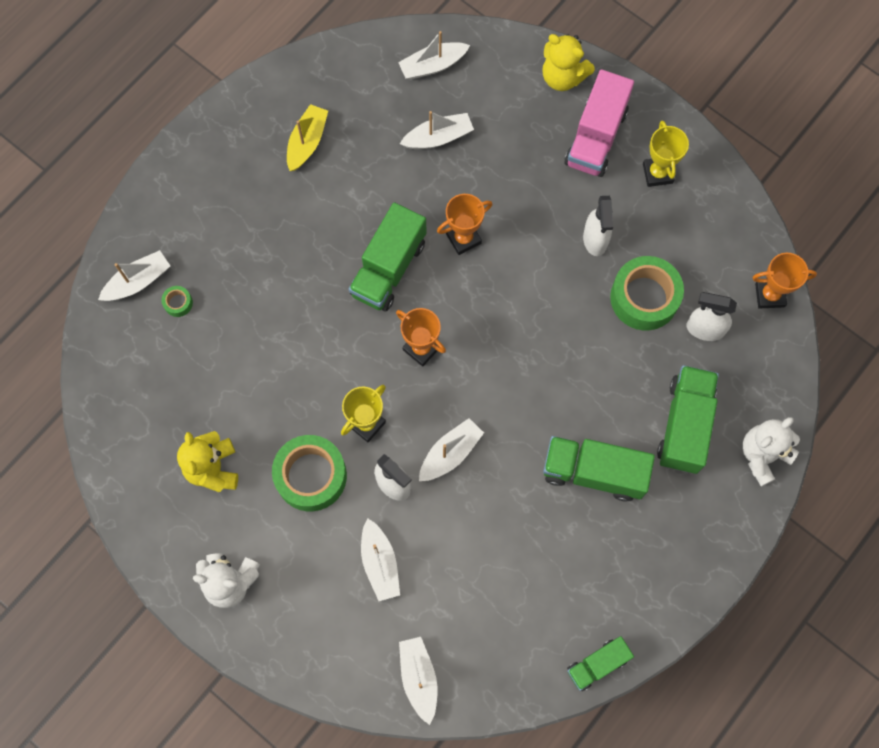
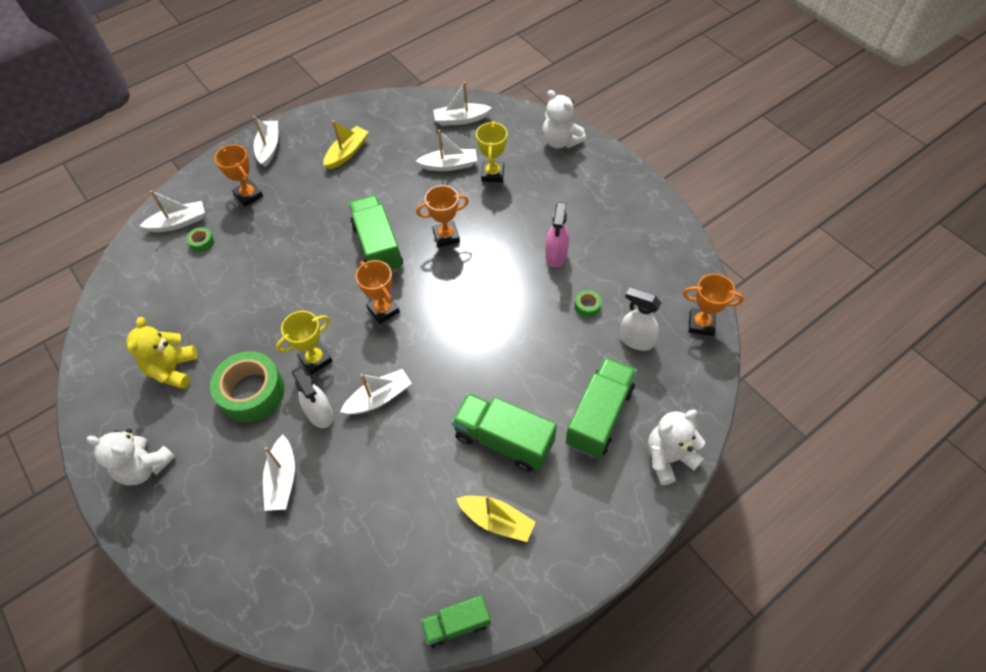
camera: 15 degrees right, 15 degrees down
(208, 227) = (248, 195): none -> orange trophy
(388, 268) = (378, 247): green truck -> green truck turned 120 degrees clockwise
(419, 678) = (278, 596): white boat -> white boat (269, 147)
(563, 77) = (560, 141): yellow teddy bear -> white teddy bear
(595, 239) = (556, 255): white spray bottle -> pink spray bottle
(596, 137) = (576, 184): pink truck -> none
(609, 557) = (497, 521): none -> yellow boat
(644, 298) = (587, 306): green tape -> green tape, size x0.42
(657, 173) = (621, 217): yellow trophy -> yellow trophy (492, 174)

